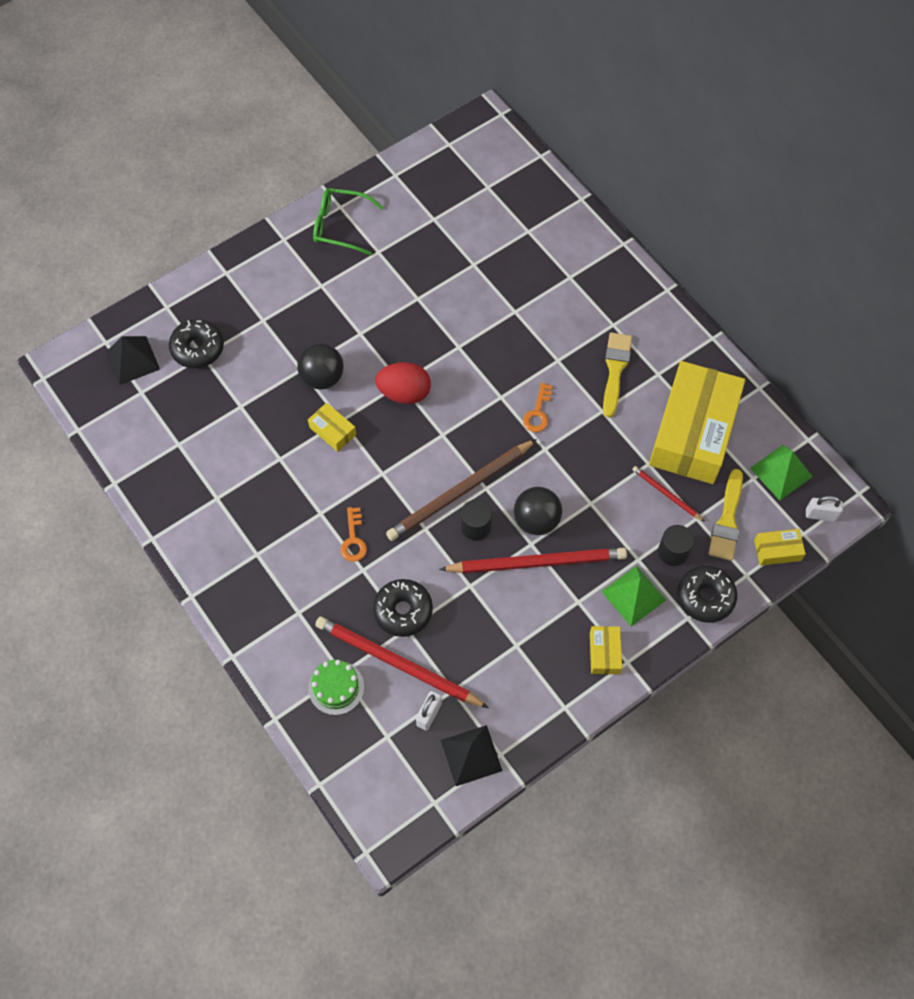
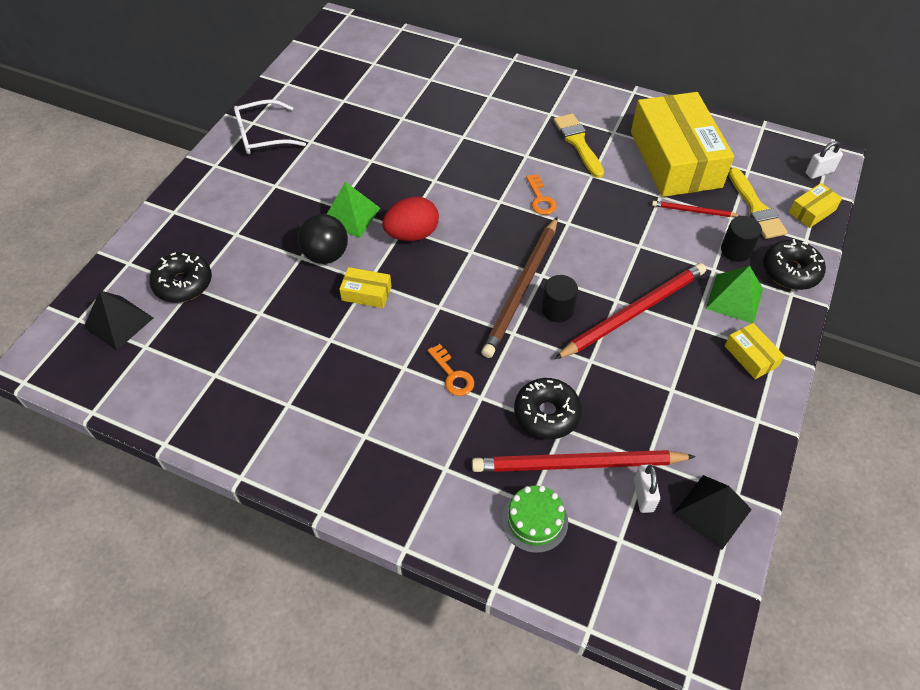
camera: 30 degrees left, 10 degrees down
(340, 226) = (262, 136): green glasses -> white glasses
(536, 520) = (605, 280): black ball -> none
(781, 472) = (764, 157): green pyramid -> green pyramid (350, 216)

